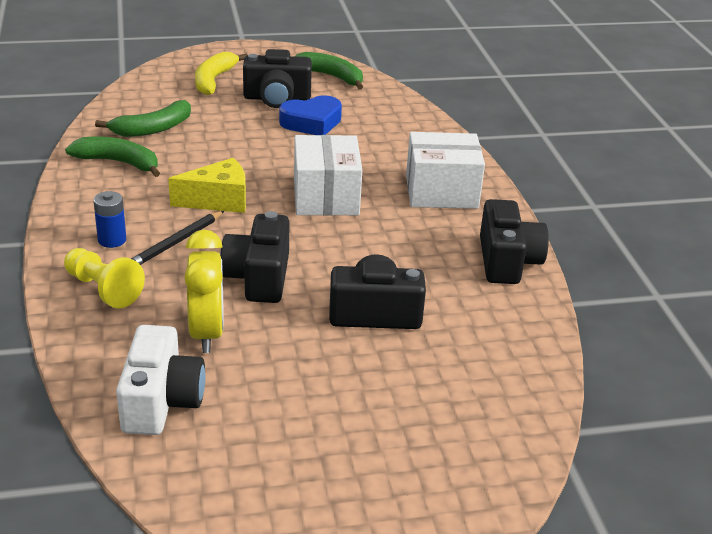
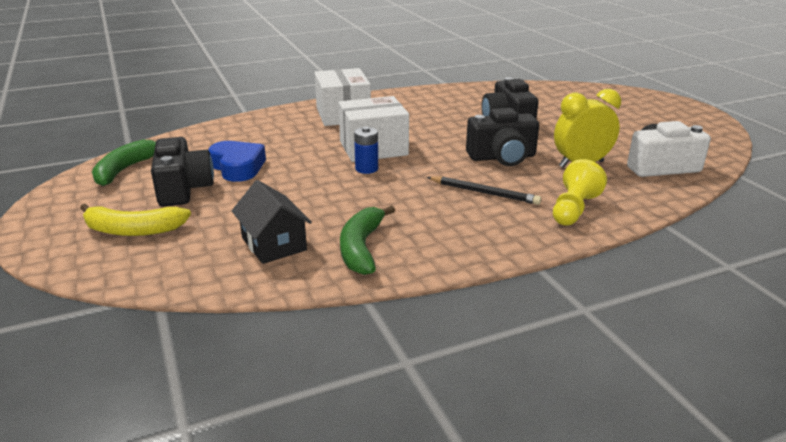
camera: 100 degrees left, 5 degrees down
(112, 240) = (503, 220): blue battery -> blue battery (366, 169)
(153, 129) = (274, 244): green banana -> black house
(218, 200) = (405, 186): yellow cheese -> none
(507, 261) = (420, 95): black camera -> none

